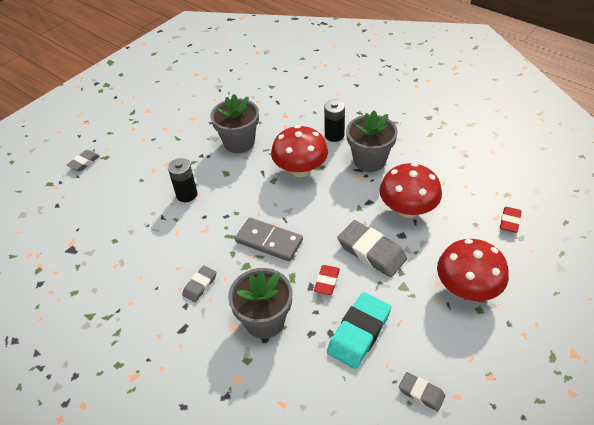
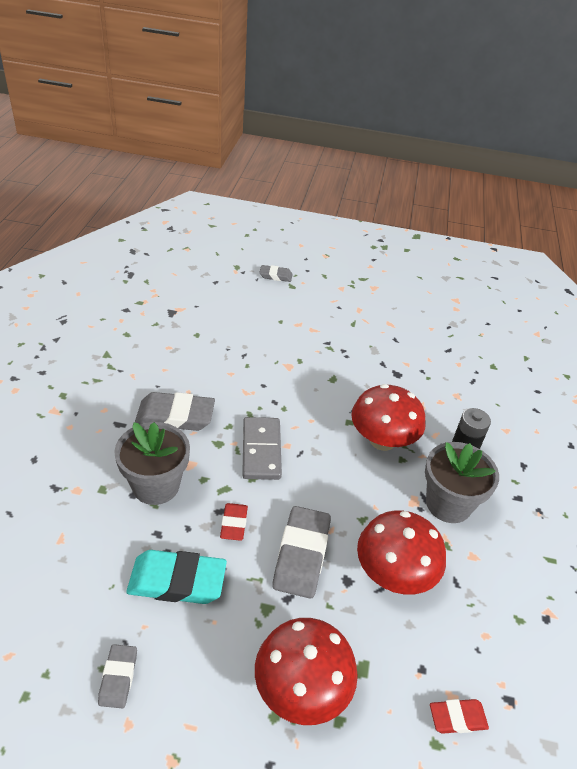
camera: 55 degrees right, 5 degrees down
(186, 194) = (283, 360): black battery -> none
(200, 285) = (175, 416): grey eraser -> grey eraser, size x1.83
(239, 142) = (383, 372): grey flower pot -> none
(327, 281) = (234, 524): red eraser -> red eraser turned 75 degrees counterclockwise

